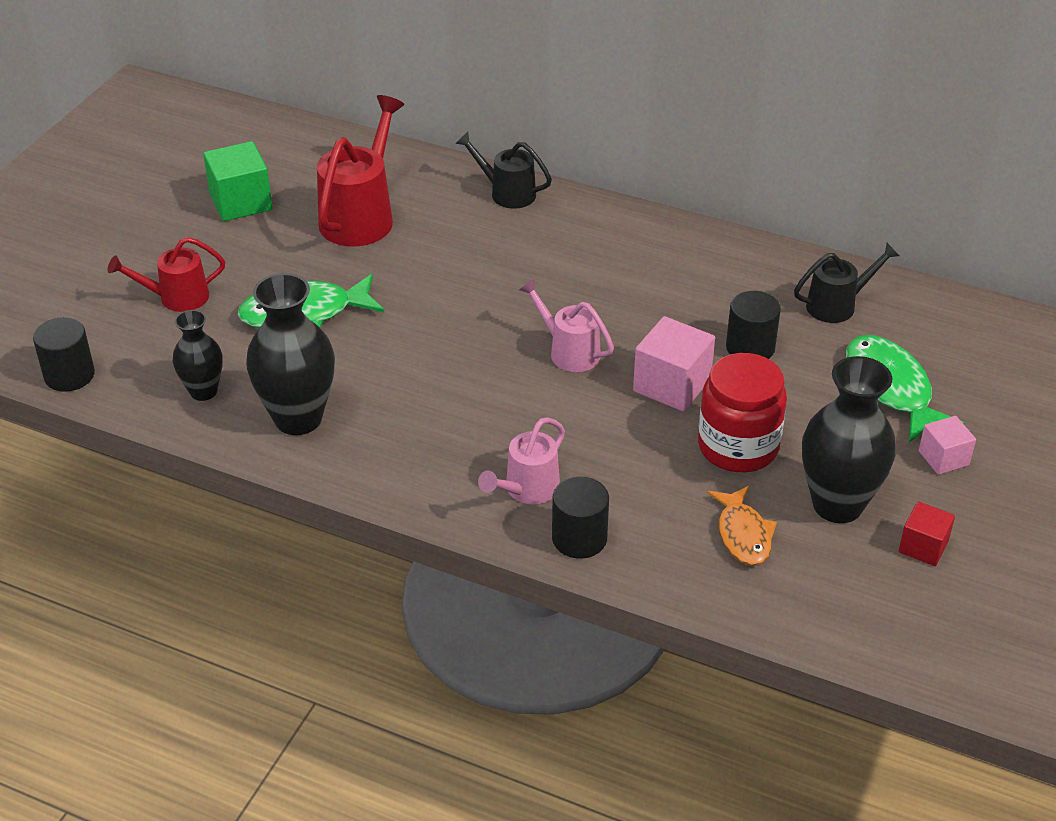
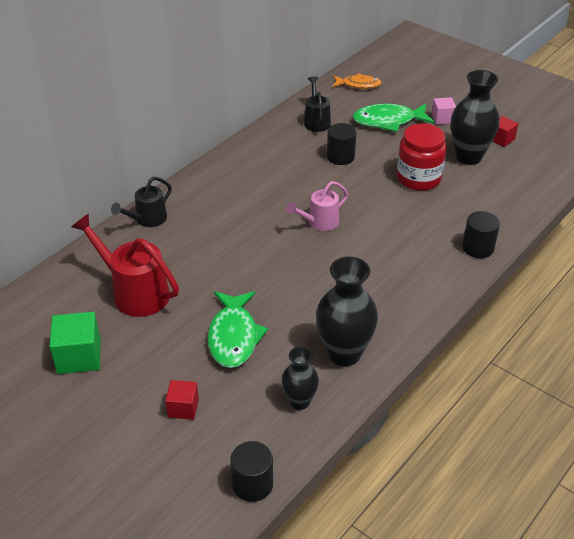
camera: 75 degrees left, 0 degrees up
(176, 298) = (183, 408): red watering can -> red cube
(526, 490) = (435, 261): pink watering can -> none
(672, 385) = (362, 190): pink cube -> none
(743, 534) = (484, 191): orange fish -> orange fish (358, 85)

